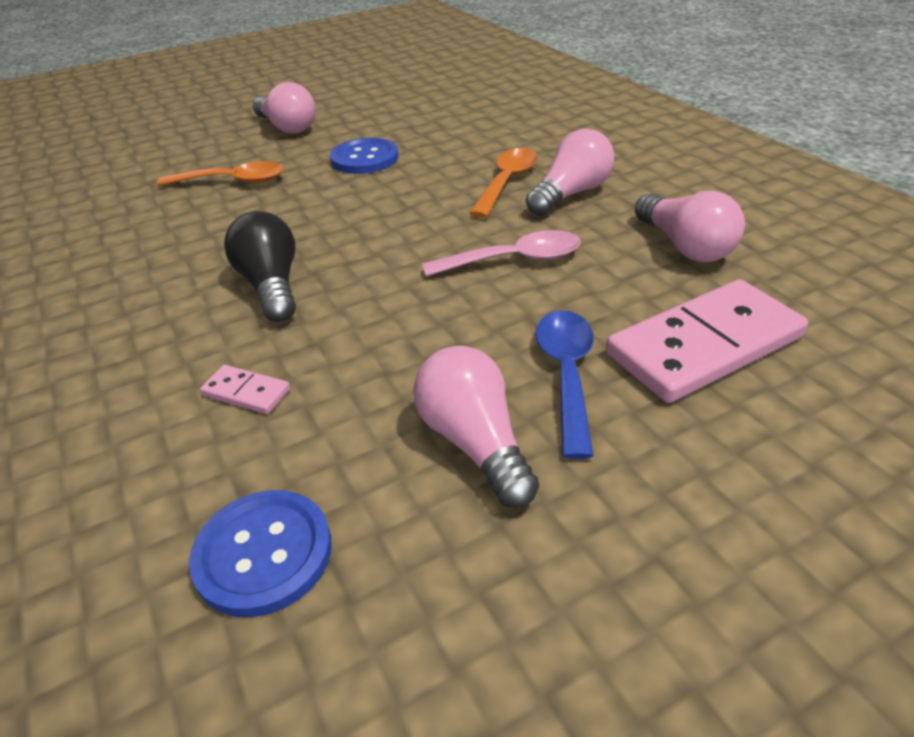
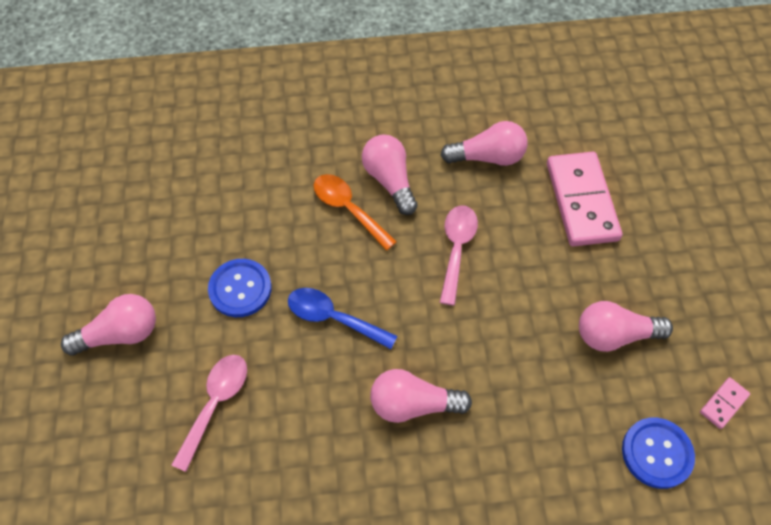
camera: 70 degrees left, 20 degrees up
(233, 181) = (215, 404): orange spoon -> pink spoon
(246, 392) = (528, 441): pink domino -> pink domino (723, 403)
(272, 286) = (413, 404): black light bulb -> pink light bulb
(566, 374) = (579, 272): blue spoon -> blue spoon (333, 318)

